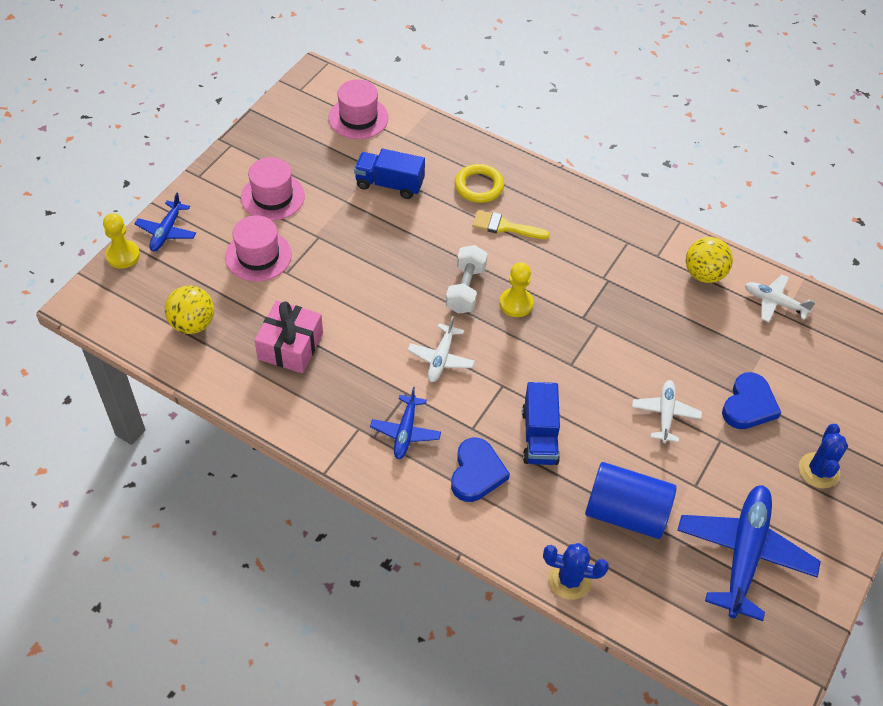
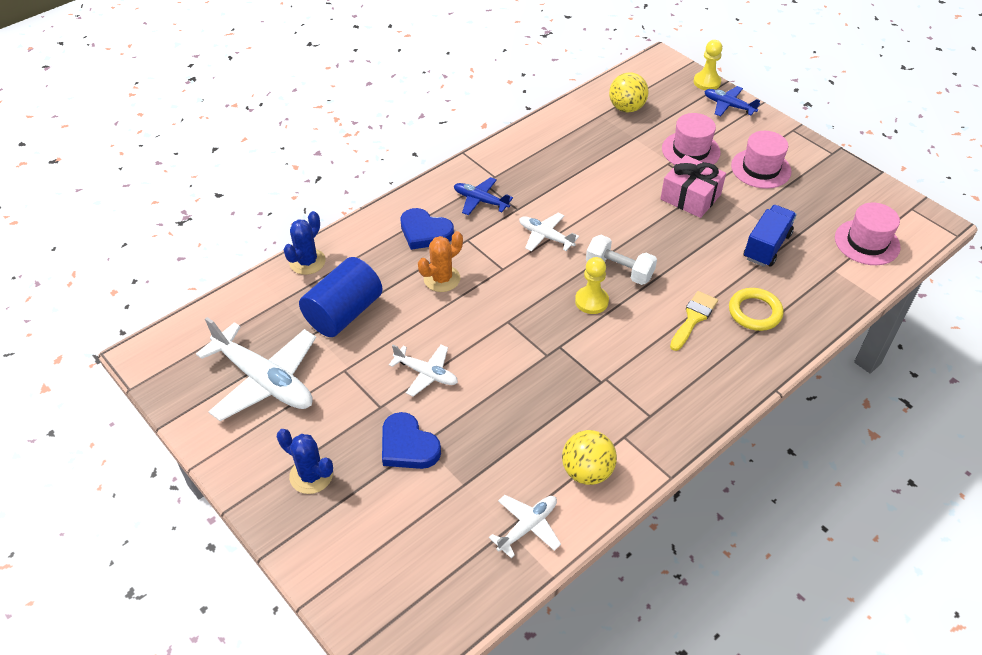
camera: 110 degrees right, 5 degrees down
(290, 346) = (588, 154): pink gift -> pink gift (690, 197)
(539, 436) = (442, 279): blue truck -> orange cactus
(744, 554) = (264, 380): blue plane -> white plane

